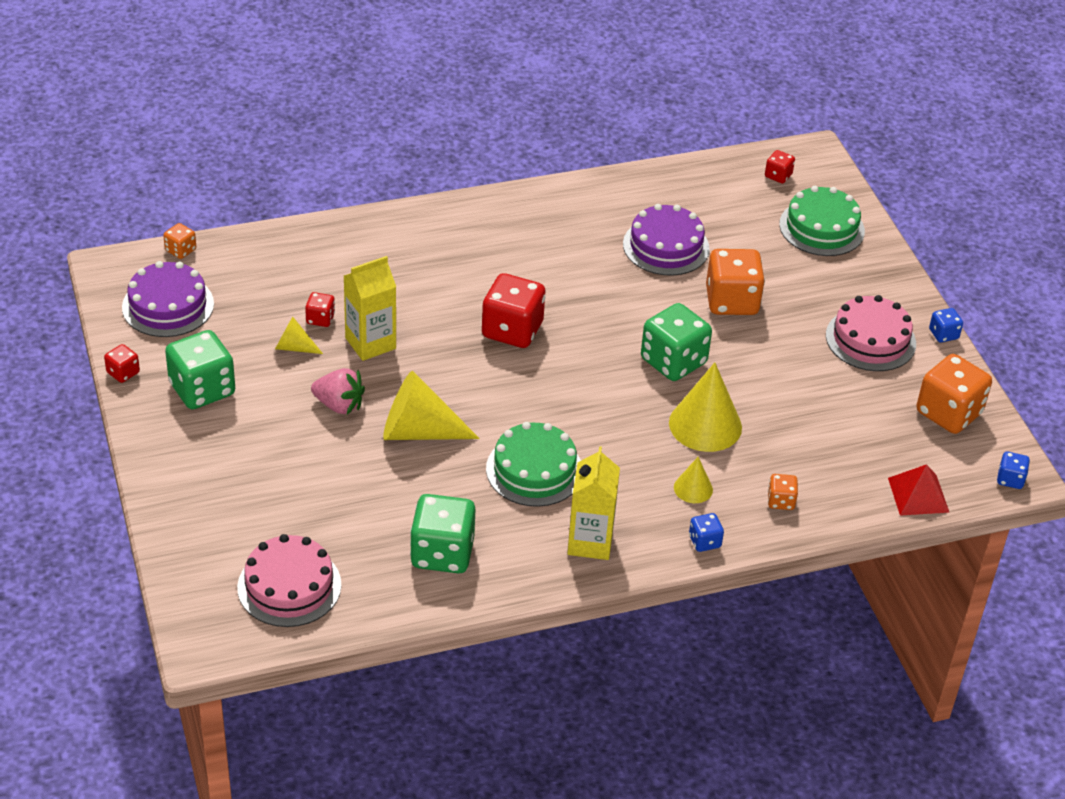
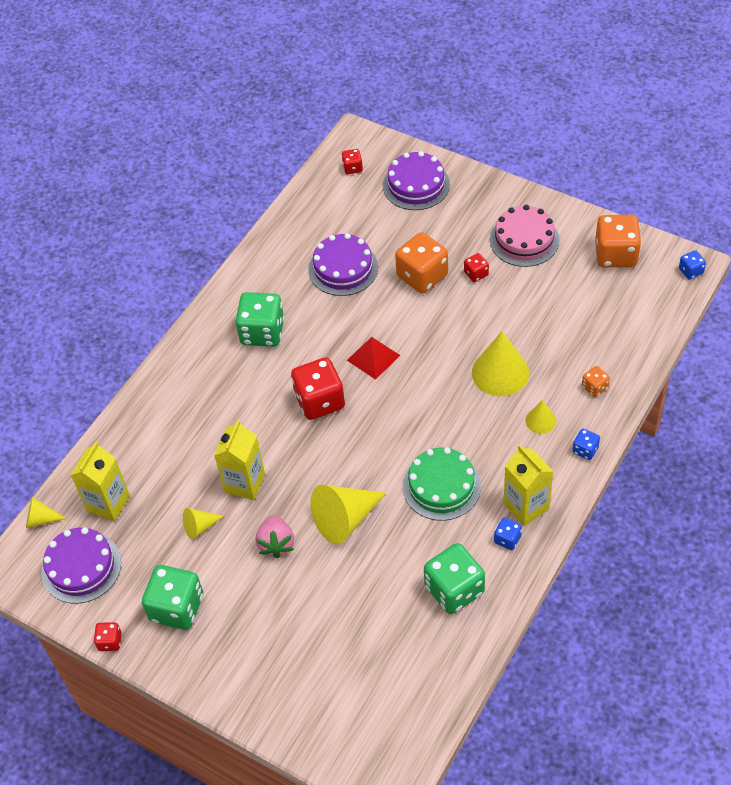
camera: 35 degrees left, 10 degrees up
(180, 250) = (41, 519): orange dice -> yellow cone
(245, 277) = (108, 503): none -> yellow carton
(289, 586) = (393, 695): pink cake -> none
(320, 319) = (193, 492): red dice -> red dice (476, 274)
(339, 405) = (276, 543): pink strawberry -> pink strawberry turned 105 degrees clockwise
(673, 361) = (435, 344): green dice -> green dice (262, 332)
(821, 228) = (416, 185): green cake -> purple cake
(918, 495) = (658, 321): red pyramid -> red pyramid (373, 357)
(943, 334) = (557, 205): blue dice -> blue dice (507, 539)

